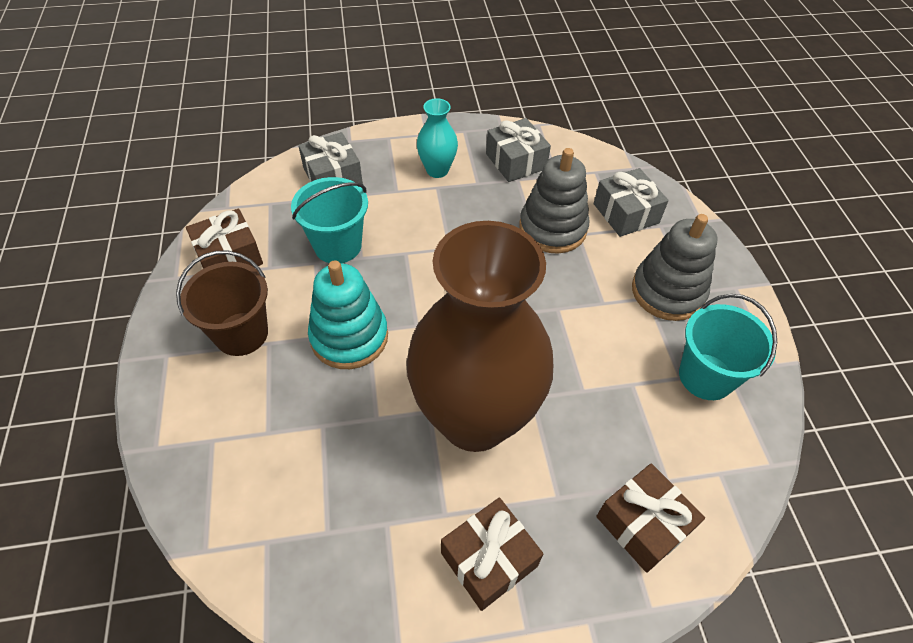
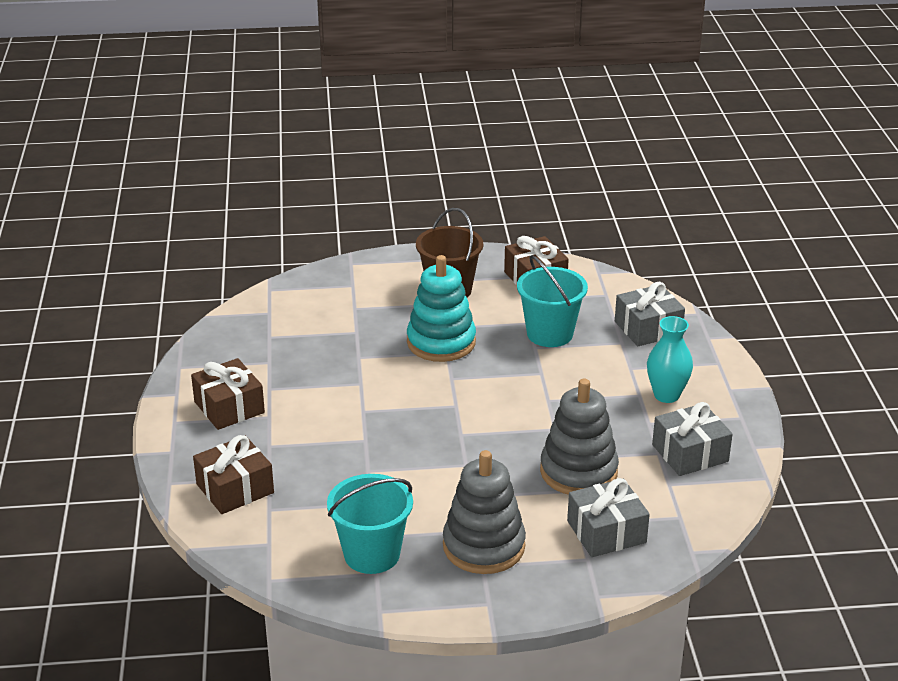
camera: 95 degrees right, 20 degrees down
(474, 419) = (349, 406): brown vase -> none

